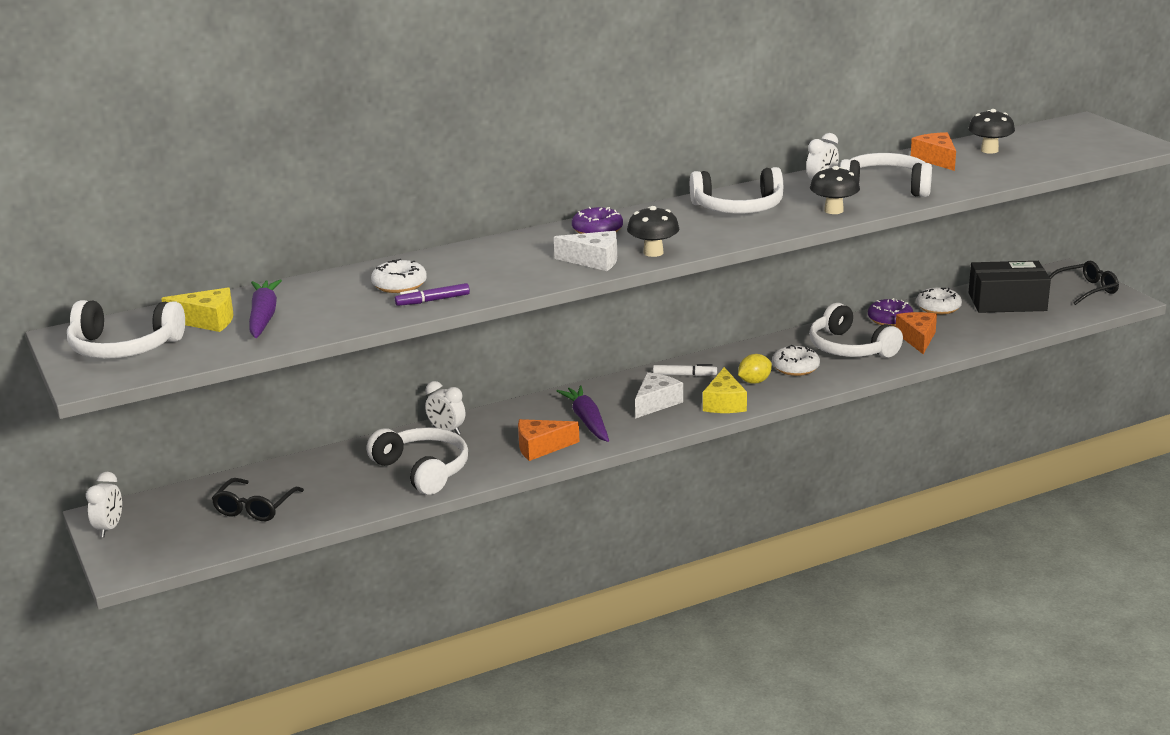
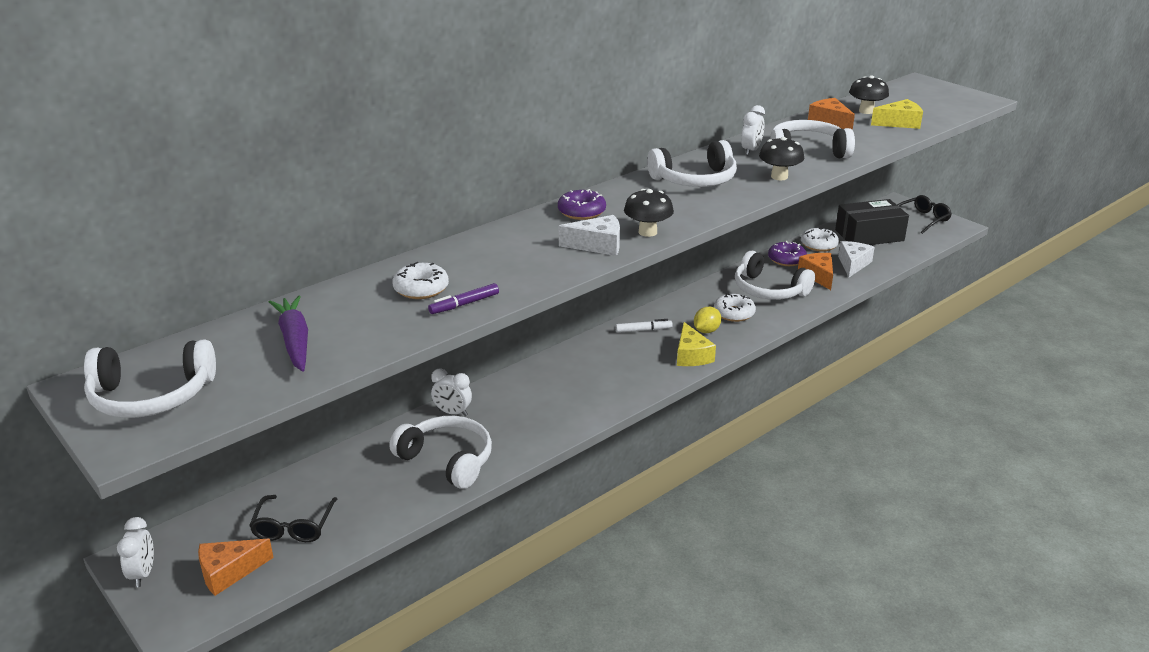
camera: 15 degrees left, 5 degrees up
(207, 321) = (235, 351): yellow cheese -> yellow cheese (899, 123)
(541, 447) = (549, 421): orange cheese -> orange cheese (229, 572)
(587, 421) = (579, 387): purple carrot -> none
(656, 403) = (632, 362): white cheese -> white cheese (853, 264)

